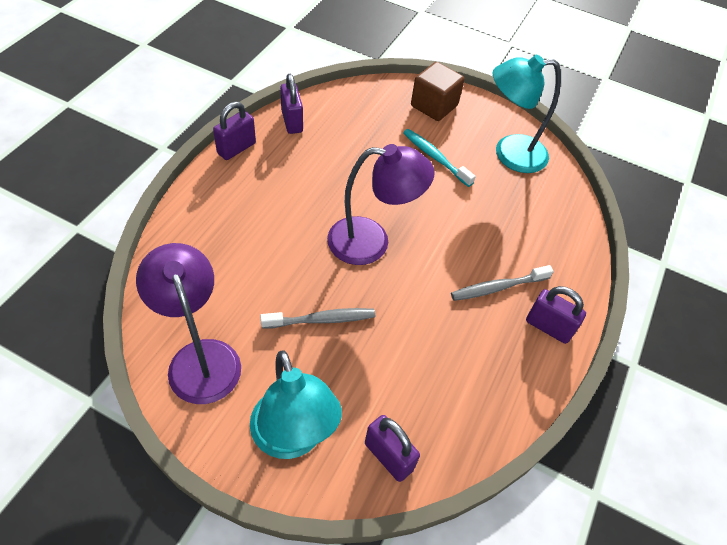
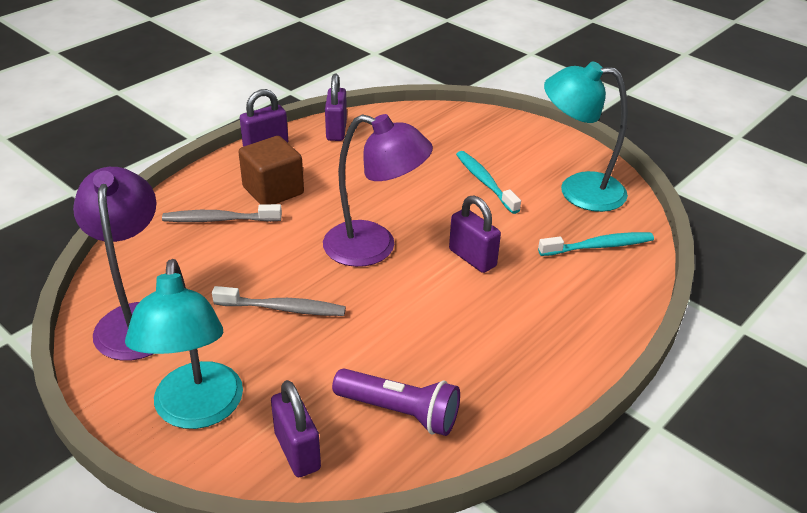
camera: 20 degrees right, 15 degrees down
(434, 106) = (505, 136): brown cube -> brown cube (273, 190)
(452, 399) = (400, 412): none -> purple flashlight
(497, 287) = (506, 314): grey toothbrush -> grey toothbrush (219, 219)
(543, 207) = (599, 246): none -> turquoise toothbrush
(548, 327) = (553, 363): purple padlock -> purple padlock (472, 258)

